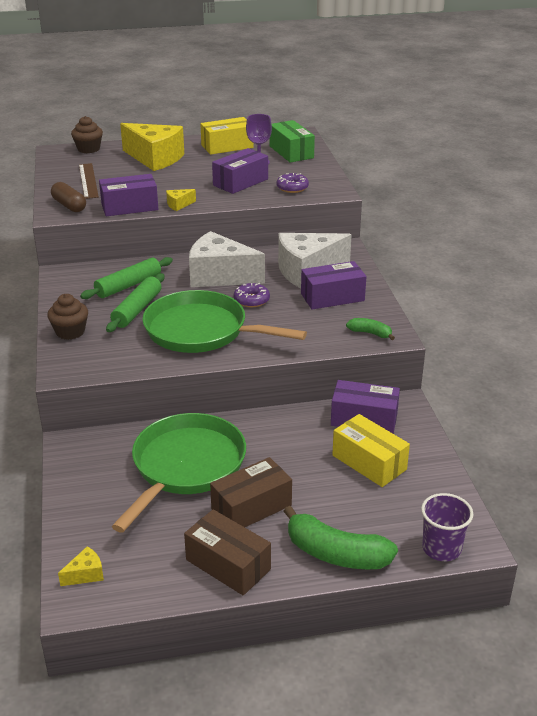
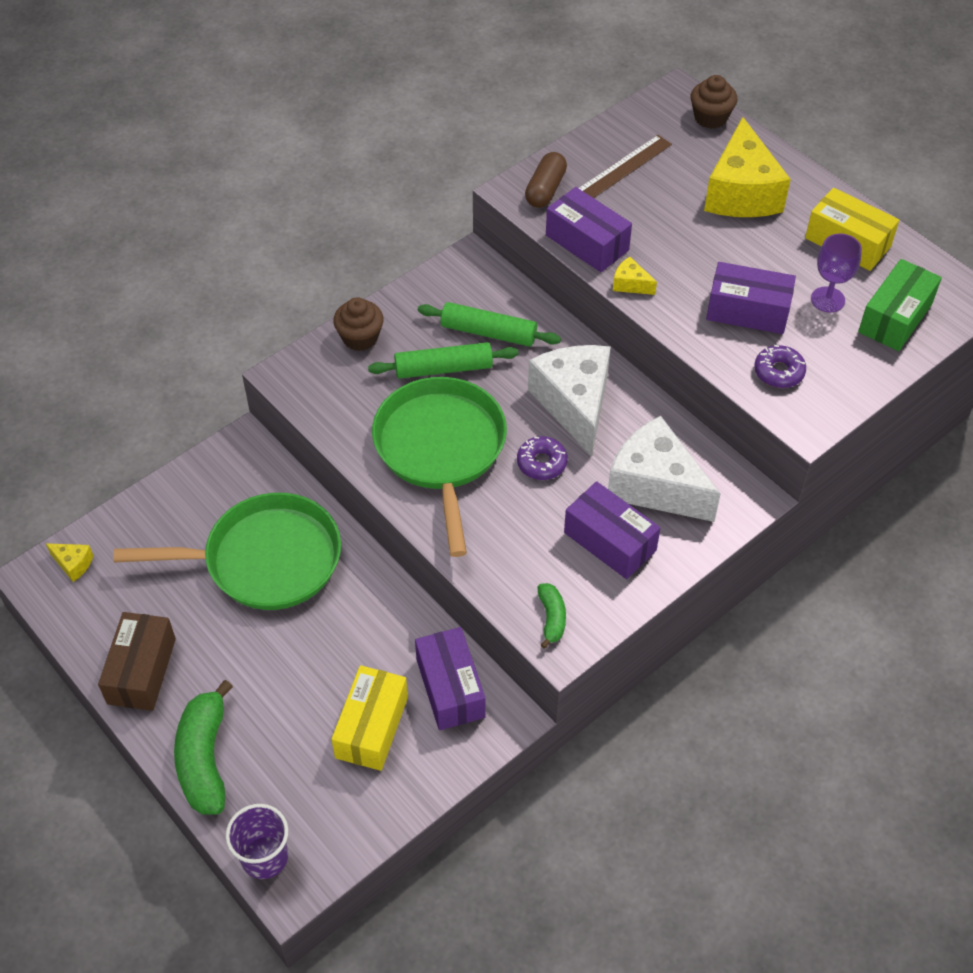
camera: 60 degrees right, 20 degrees up
(251, 507) = (234, 650): brown box -> none

